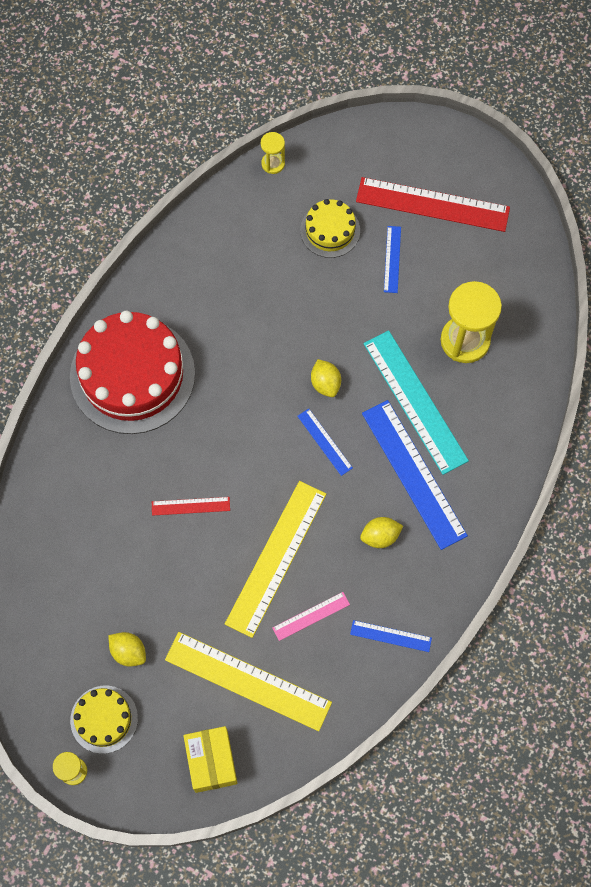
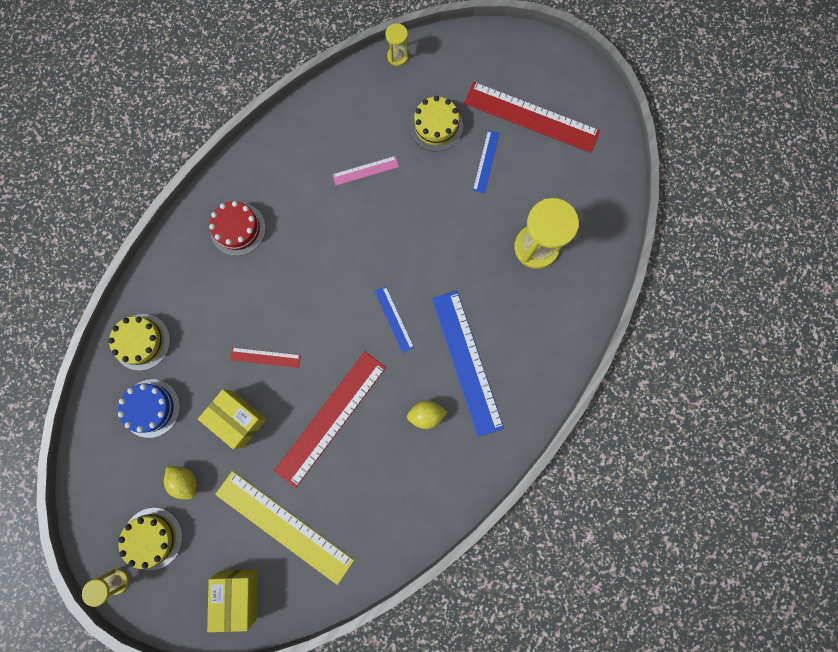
camera: 10 degrees right, 10 degrees up
(49, 513) = (141, 342): none -> yellow cake
(74, 581) = (151, 408): none -> blue cake
(132, 375) = (238, 229): red cake -> red cake, size x0.50
(173, 576) = (238, 419): none -> yellow box
(276, 558) = (331, 418): yellow ruler -> red ruler
(311, 616) = (351, 477): pink ruler -> pink ruler (365, 170)
(325, 383) = (405, 266): yellow lemon -> none
(391, 636) = (418, 508): blue ruler -> none
(415, 401) = (481, 296): turquoise ruler -> none

